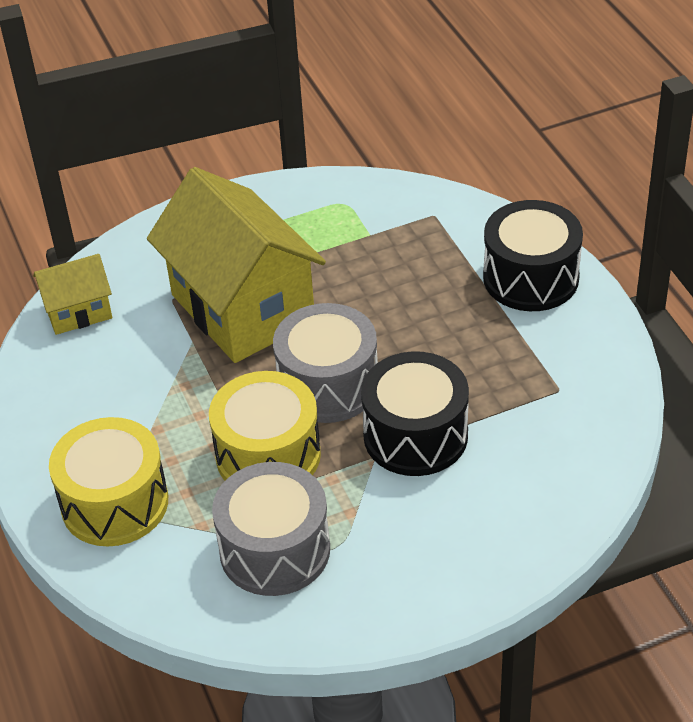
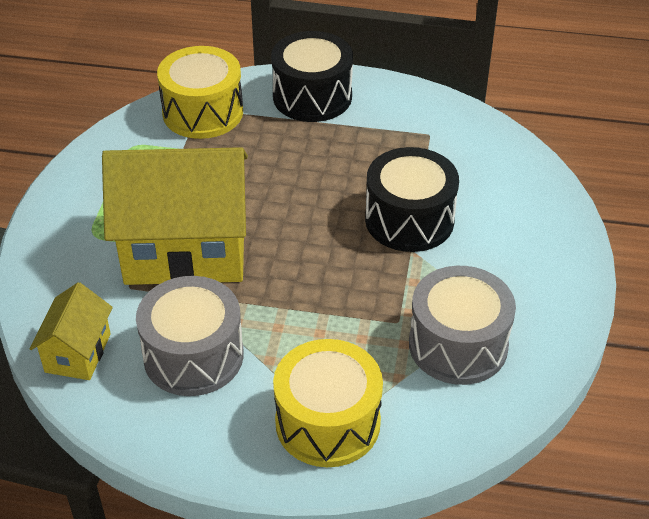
camera: 60 degrees left, 0 degrees up
(268, 455) = (358, 306): yellow drum -> yellow drum (203, 112)
(328, 385) = (316, 241): grey drum -> grey drum (193, 356)

